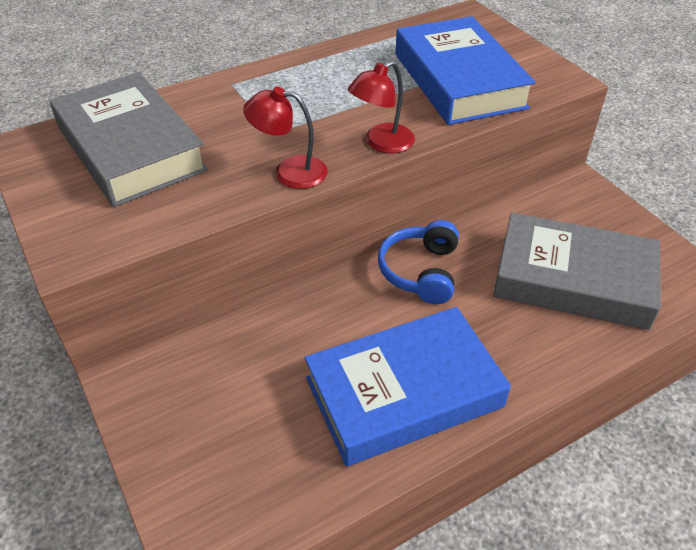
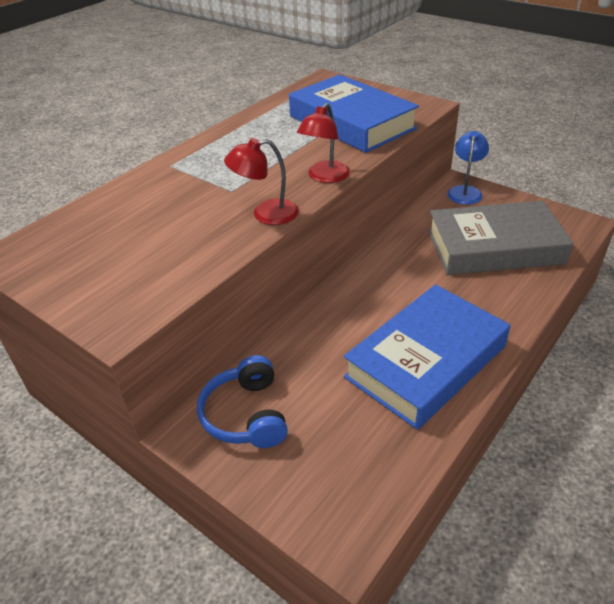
camera: 20 degrees left, 5 degrees down
(131, 148) = (114, 232): grey book -> none
(420, 271) = (382, 274): blue headphones -> blue headphones (246, 415)
(583, 197) = (465, 191): none -> blue lamp

